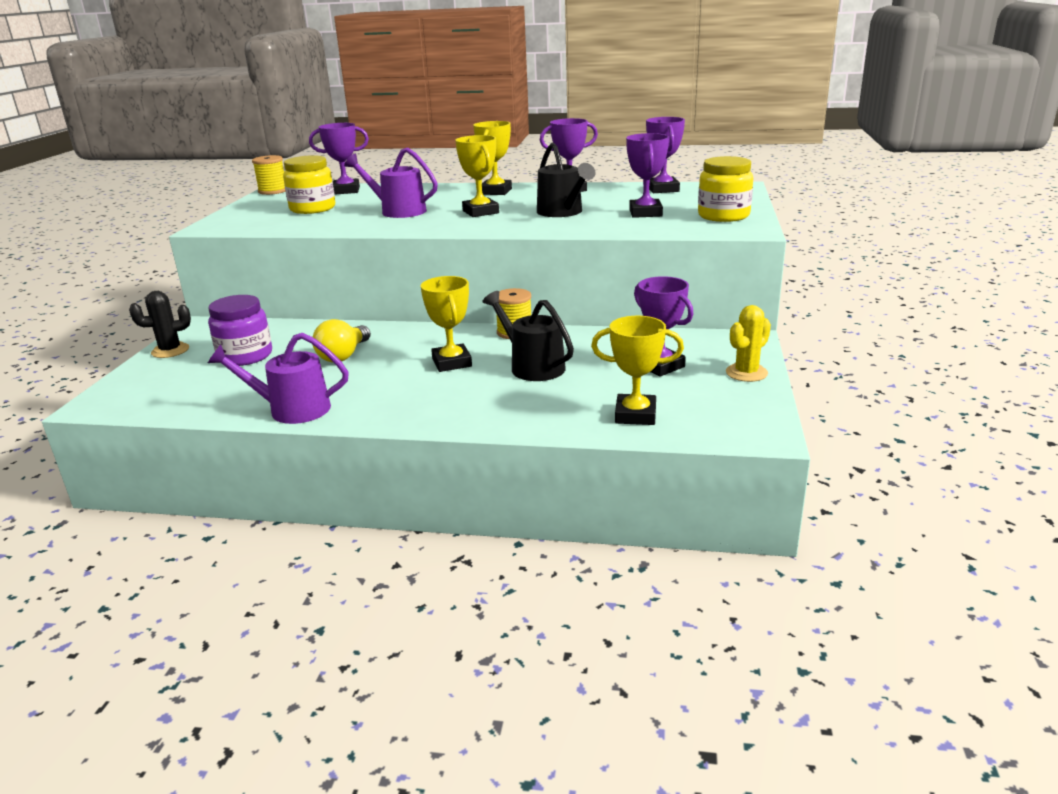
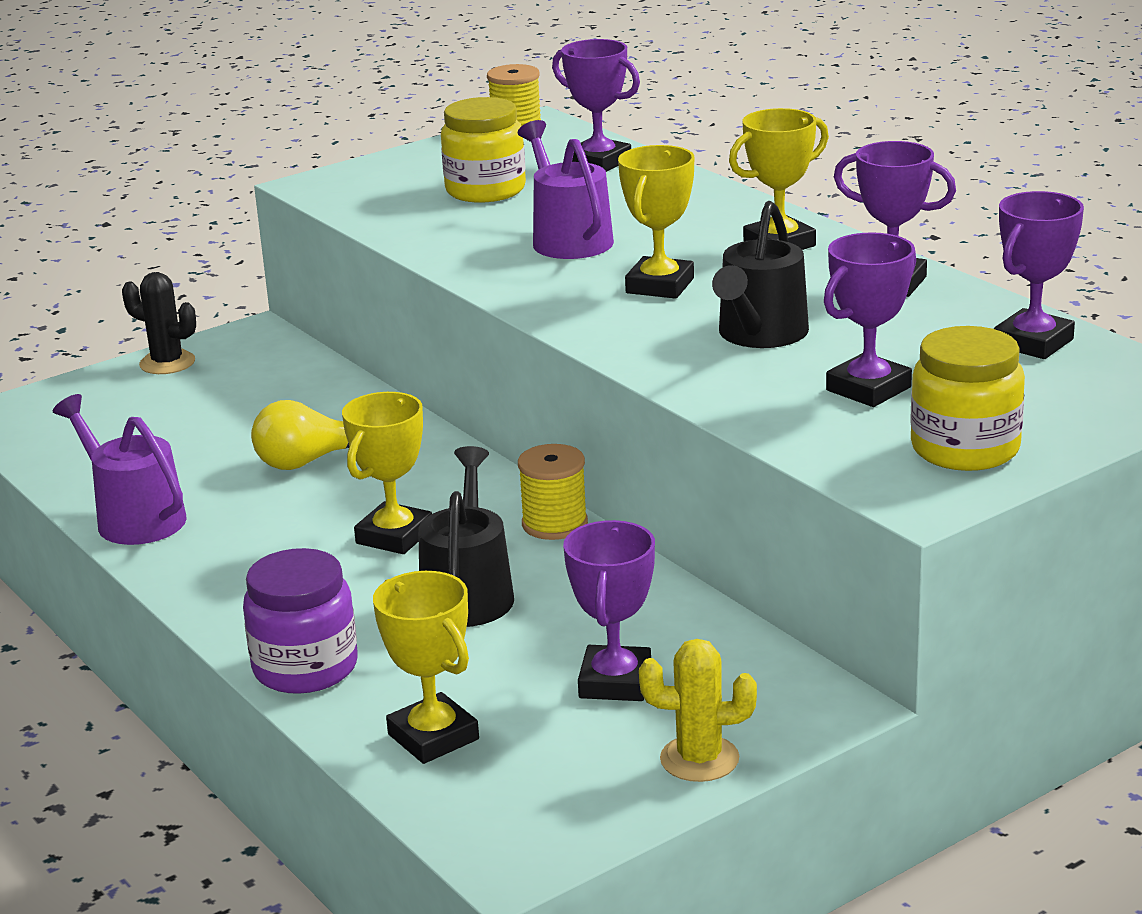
camera: 45 degrees right, 0 degrees up
(245, 356) = (218, 409): purple jar -> purple jar (305, 668)

